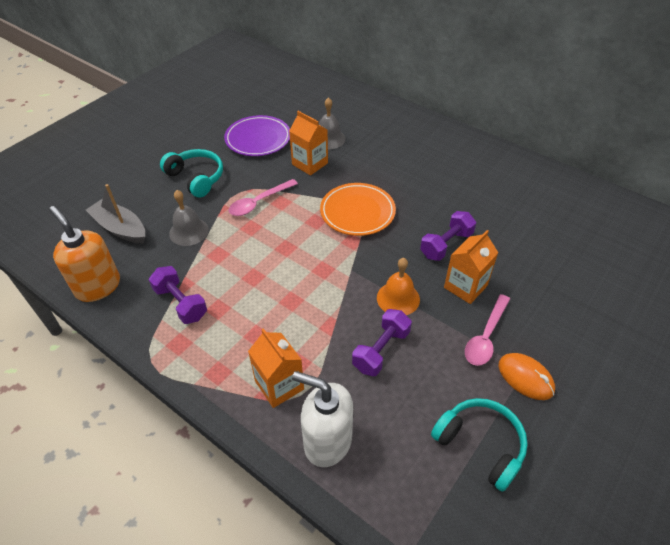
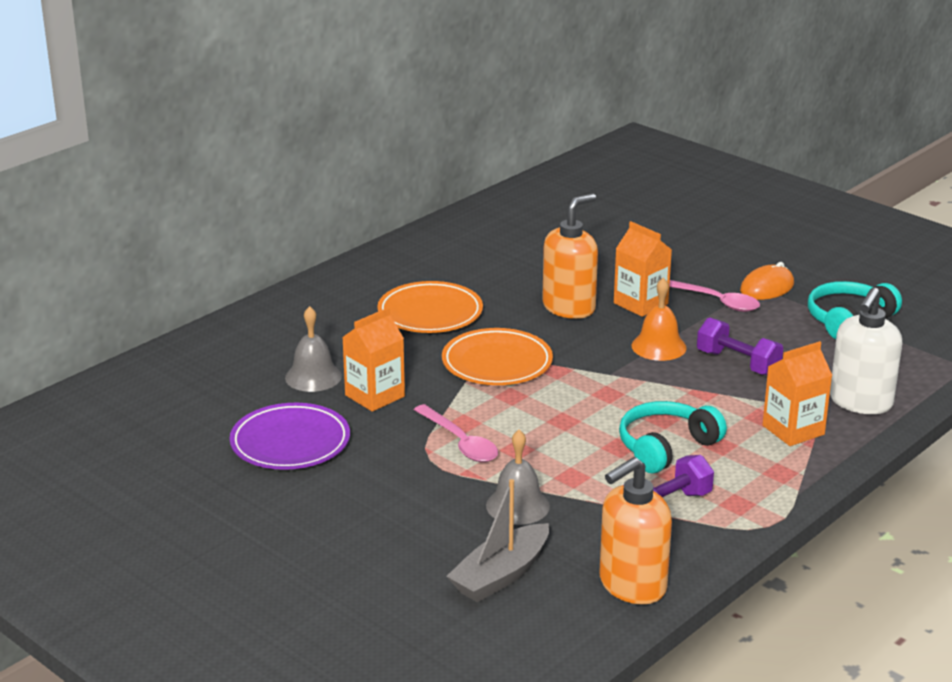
camera: 85 degrees left, 20 degrees down
(196, 178) = (383, 503): turquoise headphones -> turquoise headphones (666, 447)
(417, 177) = (430, 313): none -> orange plate
(446, 245) = (569, 307): purple dumbbell -> orange soap dispenser

